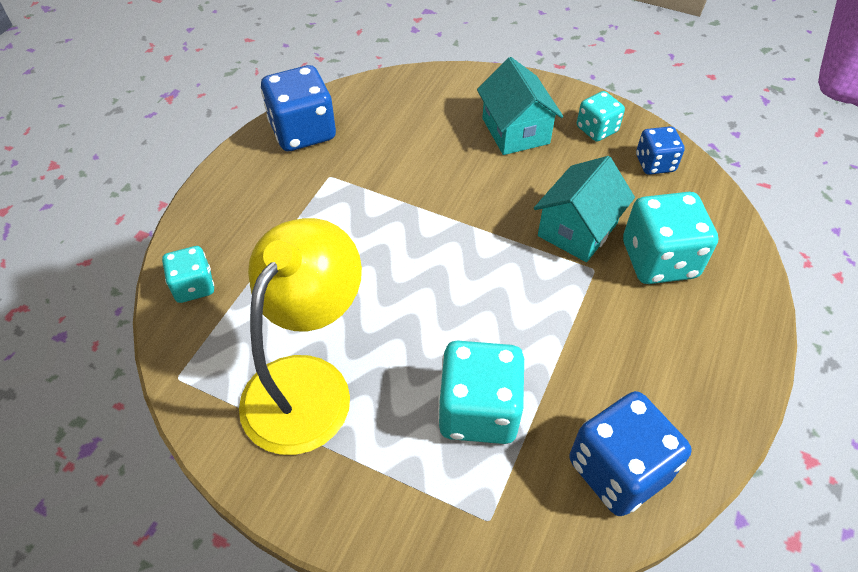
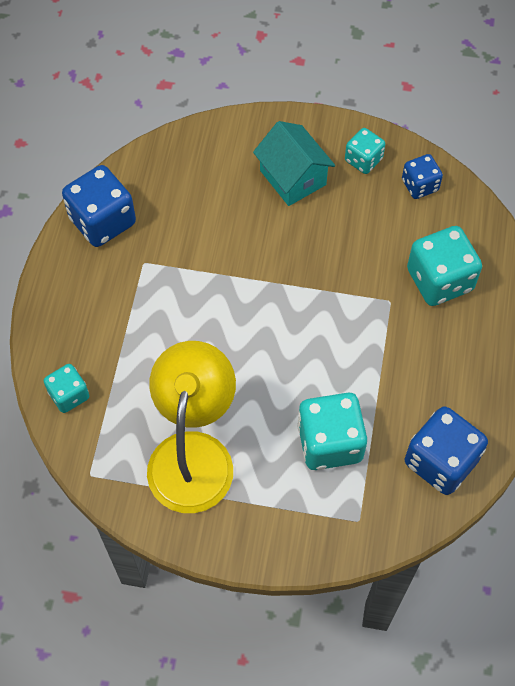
camera: 15 degrees left, 10 degrees up
(577, 229) = (368, 267): turquoise house -> none

